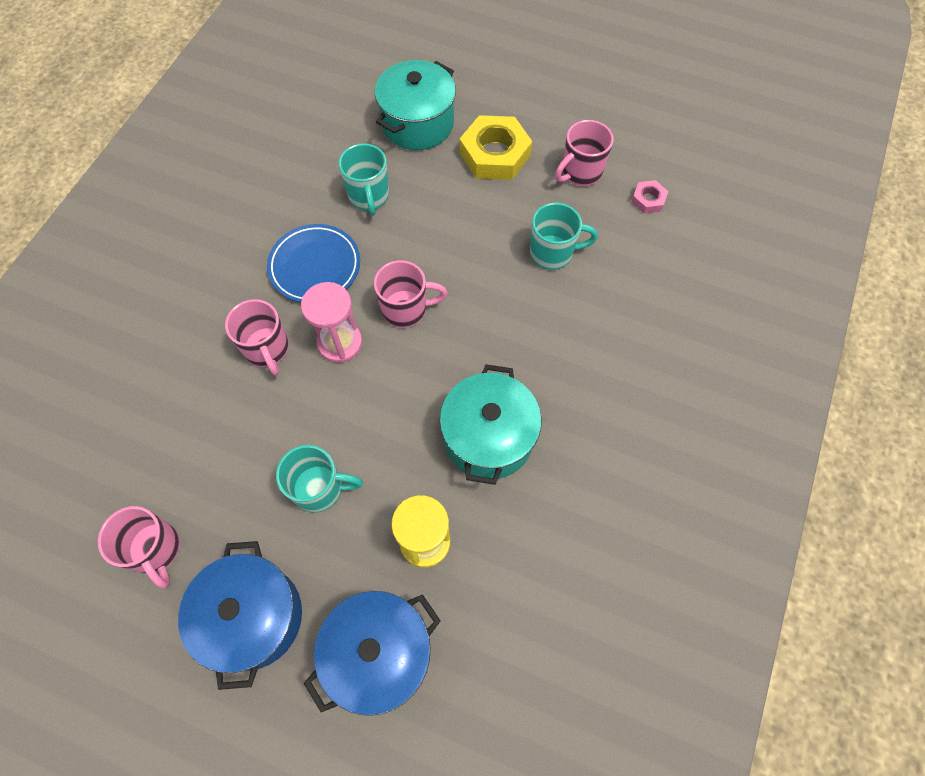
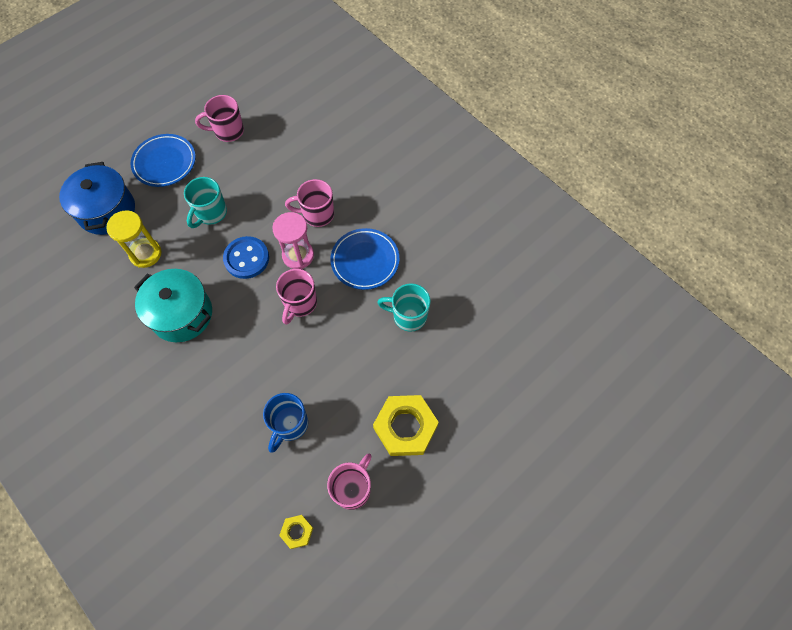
camera: 115 degrees right, 0 degrees up
(253, 617) = (165, 163): blue pot -> blue plate
(371, 402) = (246, 258): none -> blue button
(417, 123) = (466, 380): turquoise pot -> none
(553, 253) = (289, 425): turquoise mug -> blue mug
(580, 173) = (353, 489): pink mug -> pink mug turned 45 degrees clockwise
(648, 200) = (297, 532): pink nut -> yellow nut

